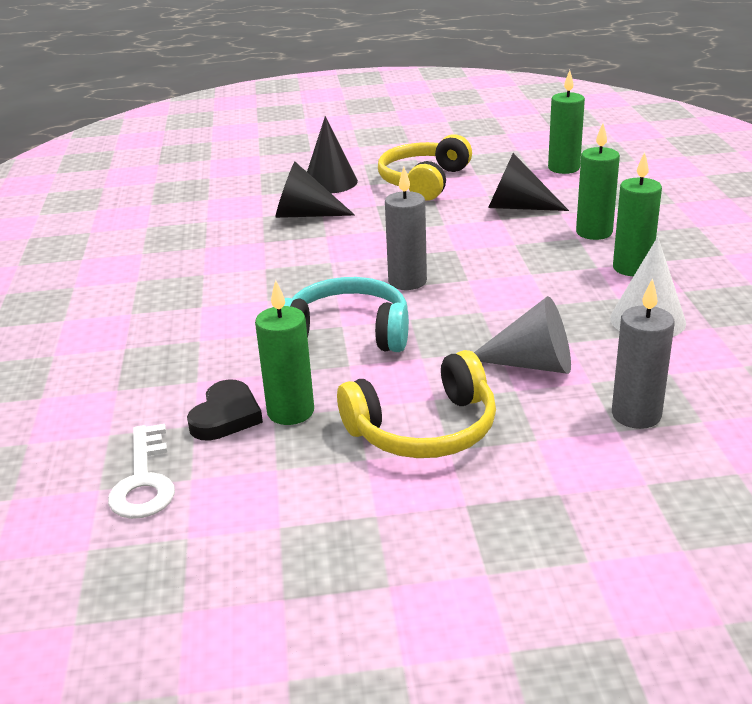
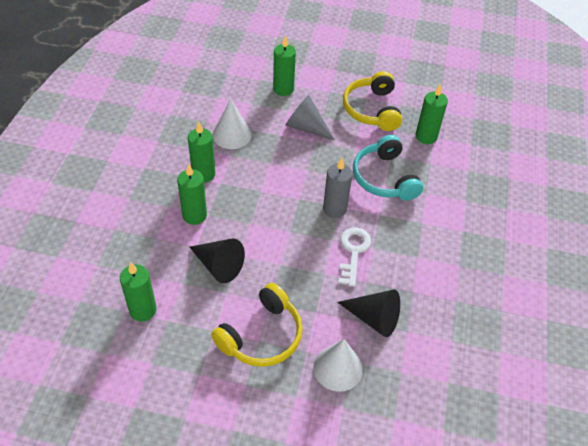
camera: 165 degrees left, 20 degrees up
(144, 481) = (492, 122): white key -> white key (353, 252)
(226, 416) = (455, 144): black heart -> none
(330, 182) = (338, 368): black cone -> white cone
(348, 332) = (384, 178): turquoise headphones -> turquoise headphones turned 45 degrees clockwise
(424, 429) = (372, 109): yellow headphones -> yellow headphones turned 90 degrees counterclockwise
(636, 415) = (283, 89): grey candle -> green candle

